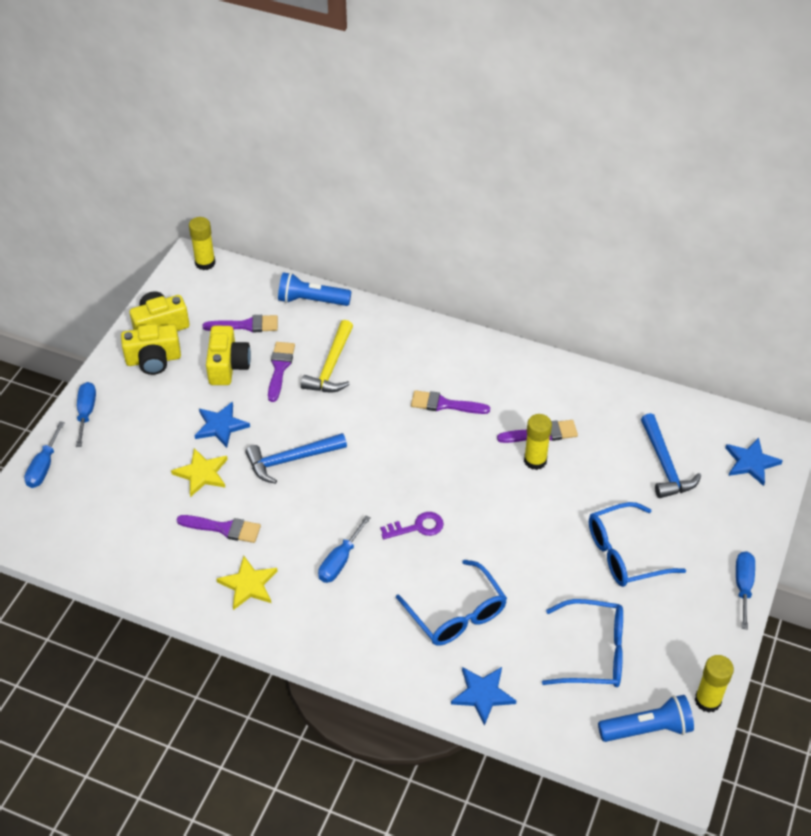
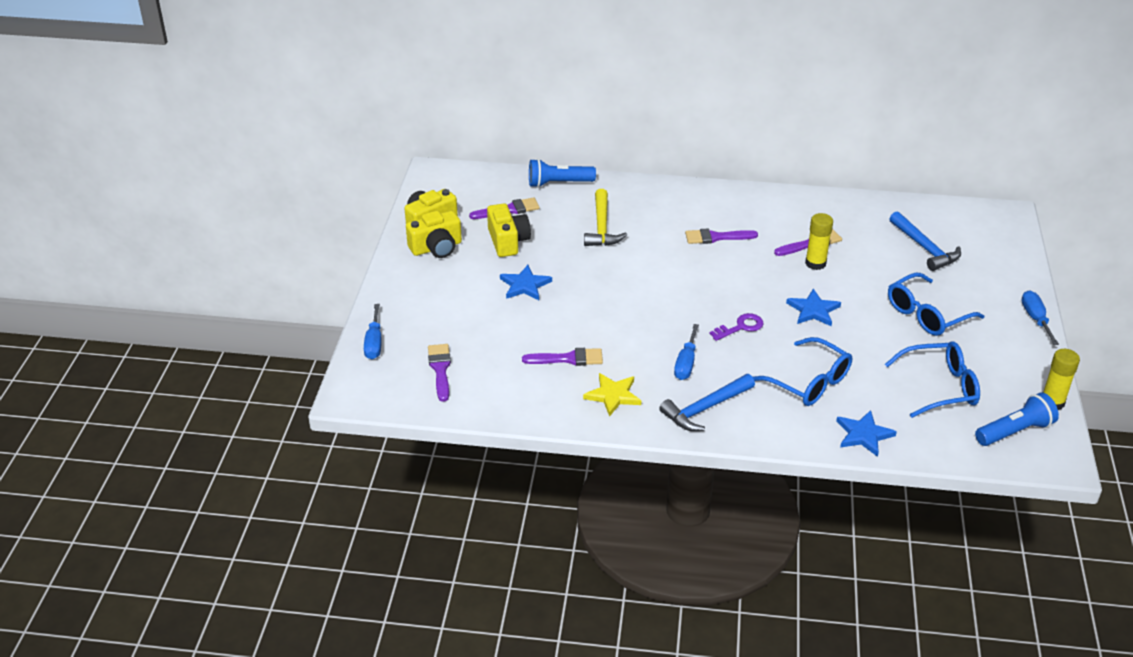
camera: 15 degrees left, 10 degrees down
(86, 413) = (394, 296): blue screwdriver -> none
(202, 473) = (526, 322): yellow star -> none
(205, 263) = (447, 171): yellow glue stick -> none
(280, 368) = (556, 235): purple brush -> purple brush (440, 369)
(291, 460) = (602, 299): blue hammer -> blue hammer (705, 408)
(751, 462) = (993, 235): blue star -> blue star (813, 310)

